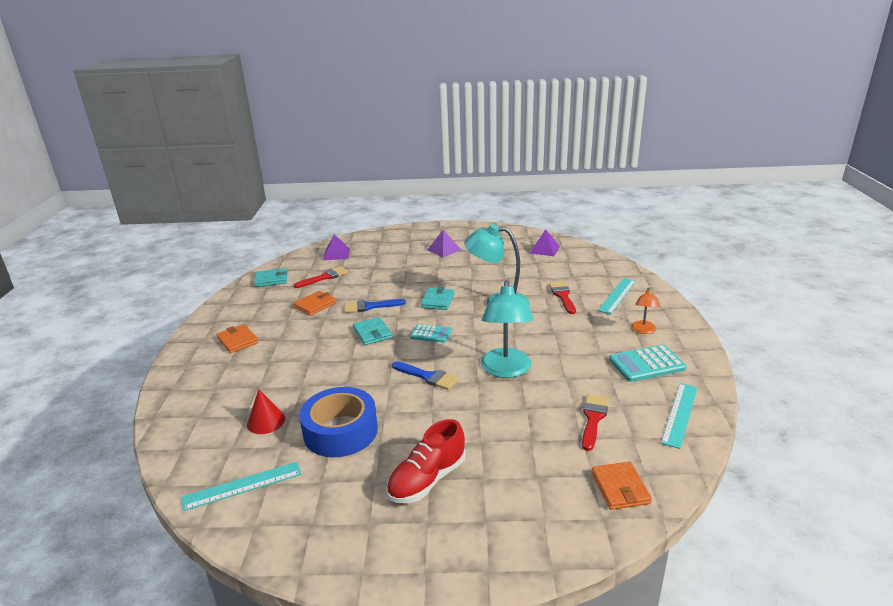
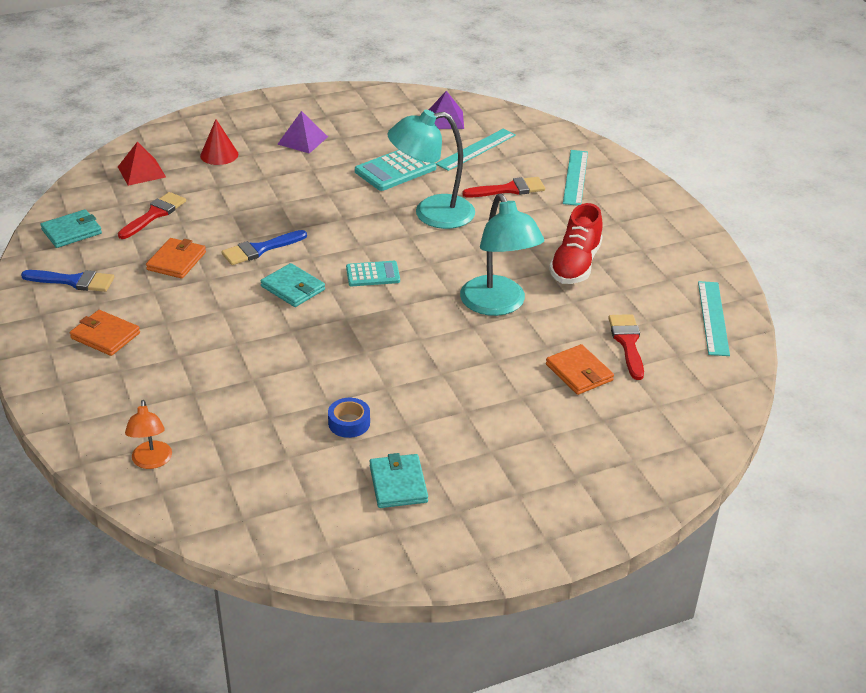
camera: 25 degrees left, 10 degrees up
(242, 486) = (279, 512): turquoise ruler -> turquoise ruler (476, 149)
(266, 421) = (243, 433): red cone -> red cone (219, 155)
(336, 254) = (141, 171): purple pyramid -> red pyramid
(340, 431) = (349, 423): blue tape -> blue tape, size x0.44
(427, 376) = (408, 333): blue brush -> blue brush (73, 281)
(427, 480) = (489, 452): red shoe -> red shoe (575, 265)
(437, 301) = (349, 224): turquoise wallet -> turquoise wallet (398, 484)
(562, 296) = (509, 189): red brush -> red brush turned 105 degrees clockwise
(620, 488) = (690, 410): orange wallet -> orange wallet (579, 372)
(643, 330) = (629, 222): orange lamp -> orange lamp (151, 461)
(647, 364) = (653, 265): turquoise calculator -> turquoise calculator (395, 170)

